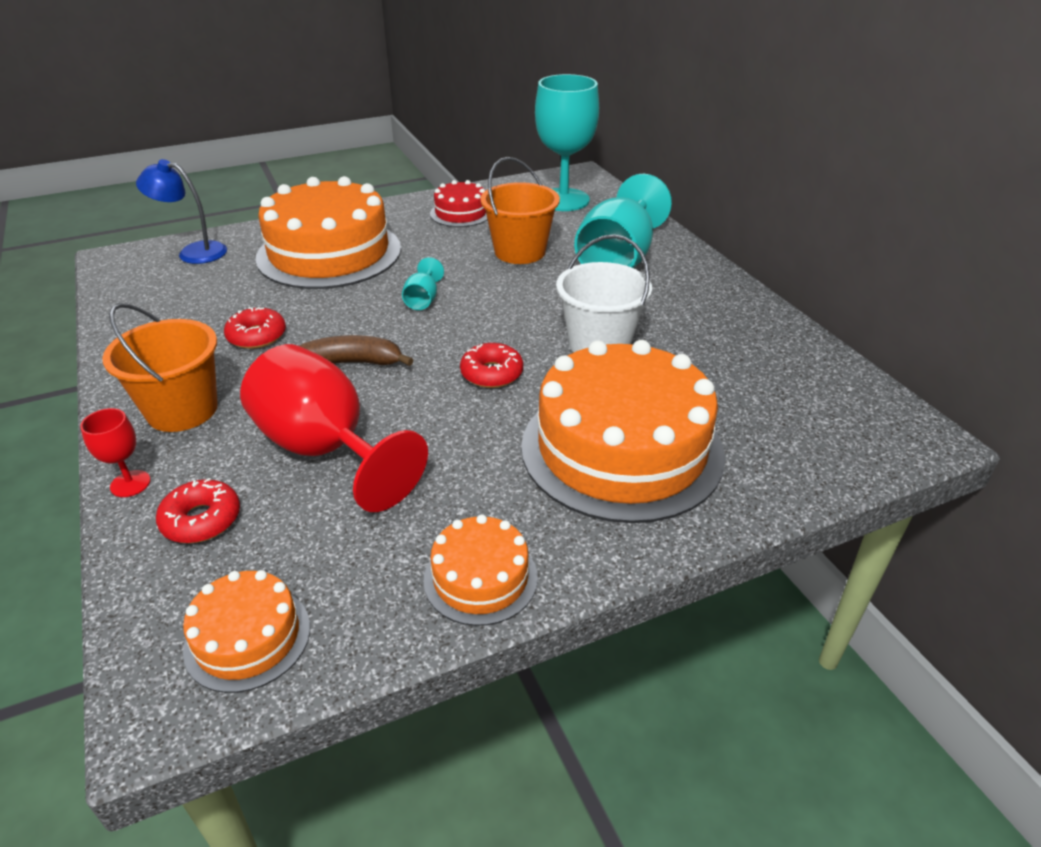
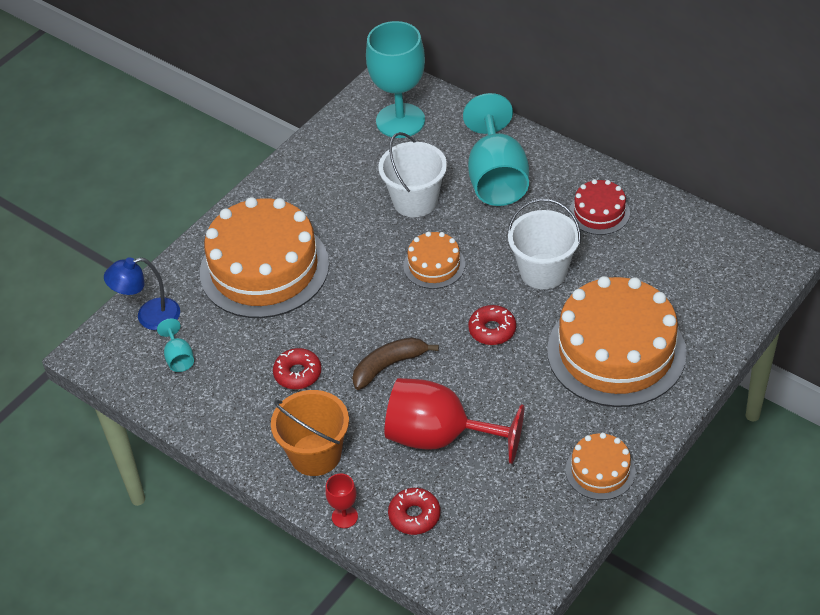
camera: 25 degrees left, 10 degrees up
(247, 637) = (510, 560): orange cake -> orange cake (434, 265)
(423, 300) = (386, 285): turquoise goblet -> turquoise goblet (179, 358)
(461, 213) = (328, 174): red cake -> red cake (599, 212)
(520, 252) = (415, 201): orange bucket -> white bucket

